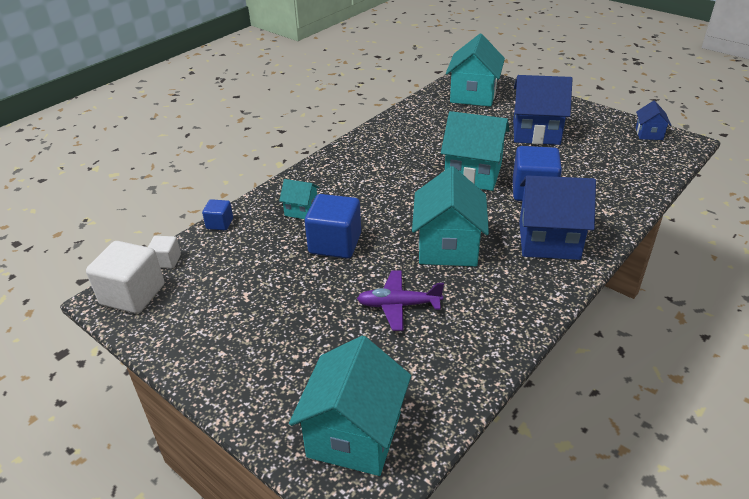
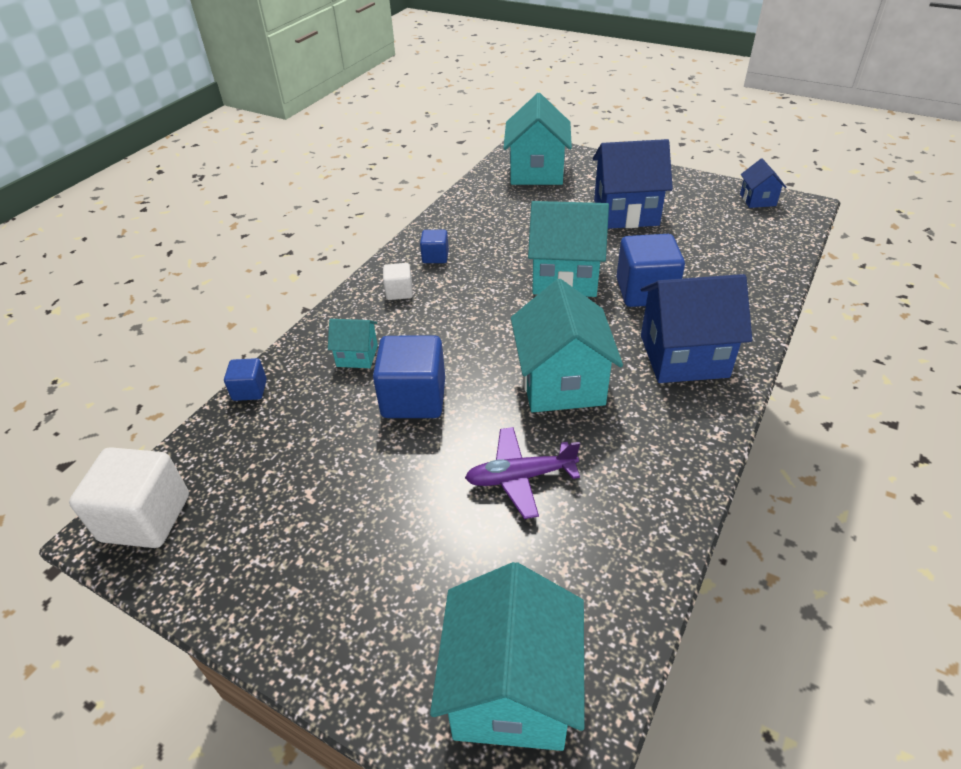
camera: 10 degrees left, 5 degrees up
(166, 261) = (185, 457): white cube -> white cube (399, 292)
(377, 149) = (435, 257): none -> blue cube

